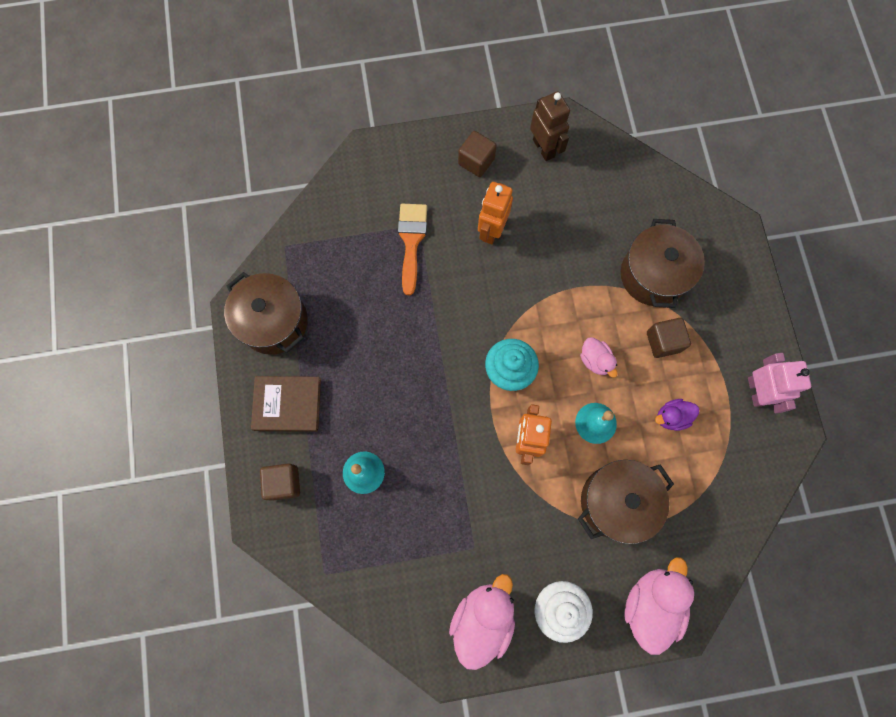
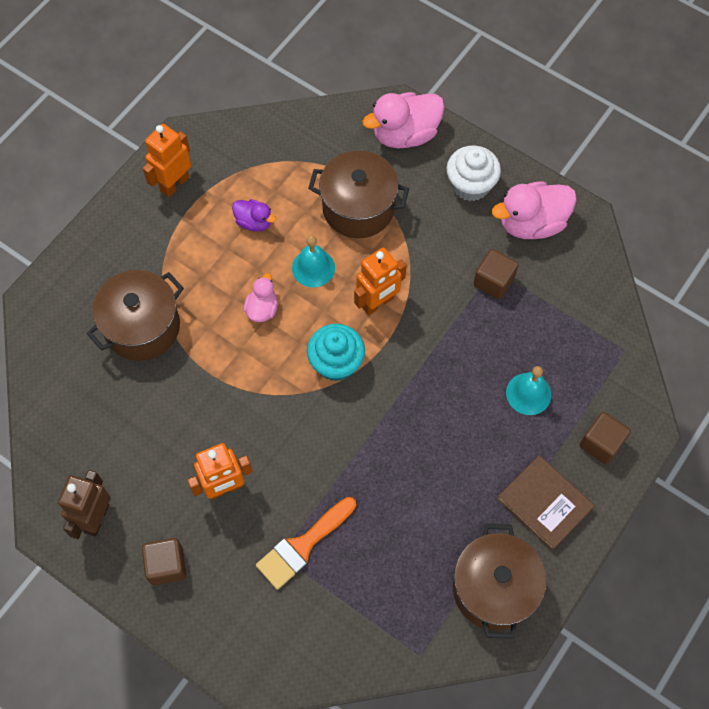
camera: 135 degrees left, 10 degrees down
(663, 341) = (196, 274): brown cube -> brown cube (493, 281)
(756, 391) = (174, 184): pink robot -> orange robot

